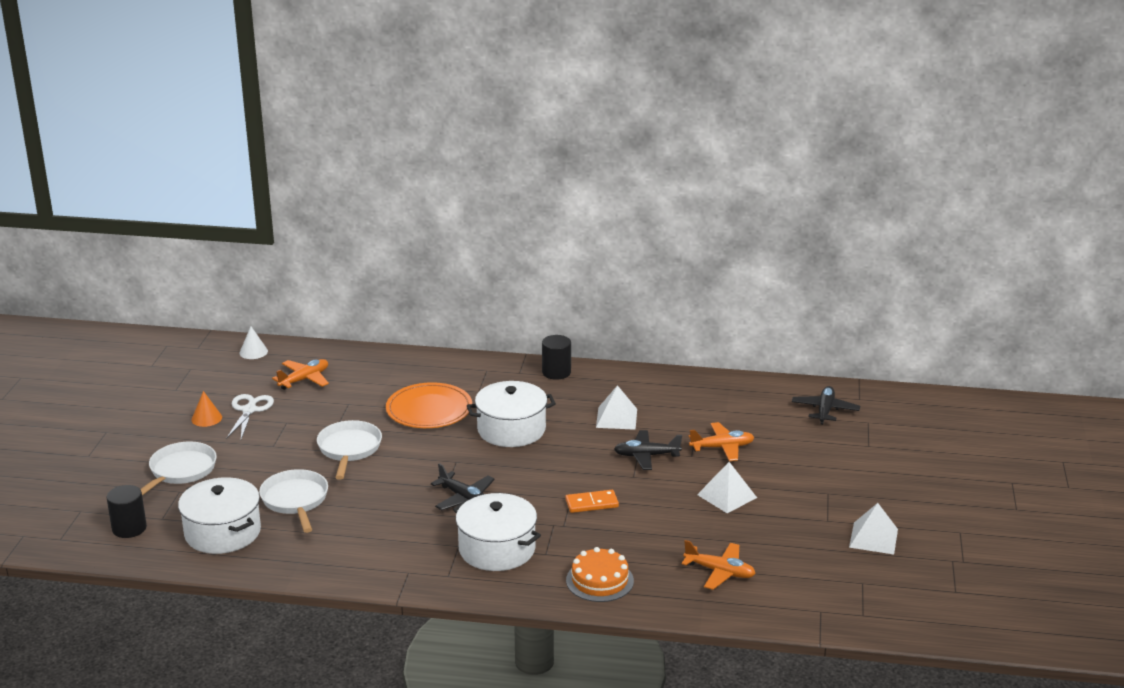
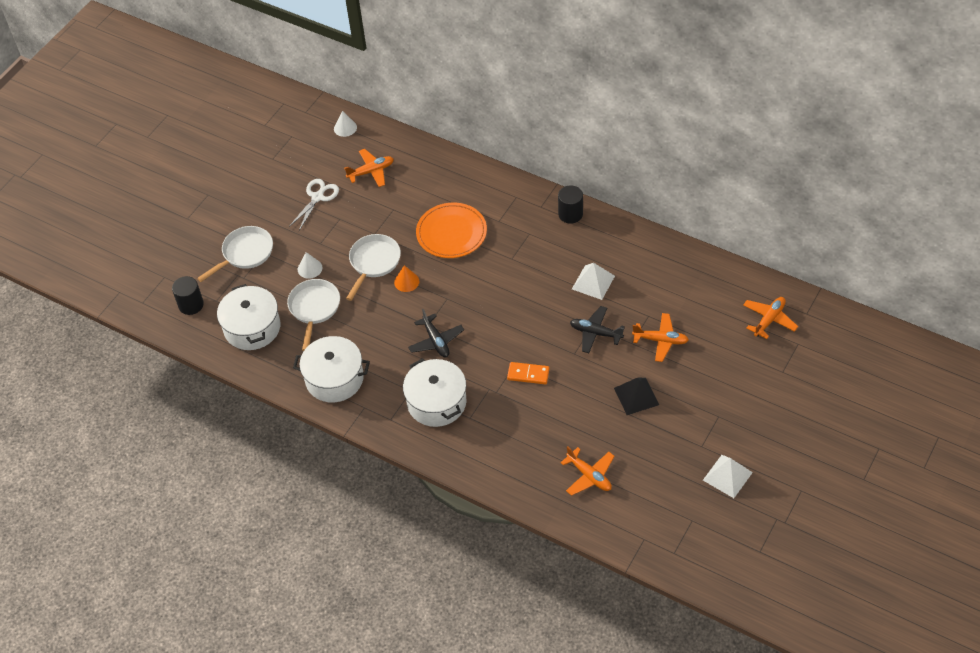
camera: 25 degrees right, 25 degrees up
(206, 418) = (283, 198): orange cone -> orange cone (406, 281)
(271, 468) = (310, 268): none -> white cone
(511, 430) = (504, 273): white pot -> white pot (334, 379)
(599, 580) = (496, 457): orange cake -> none
(727, 496) = (636, 396): white pyramid -> black pyramid
(825, 410) = (769, 320): black plane -> orange plane

